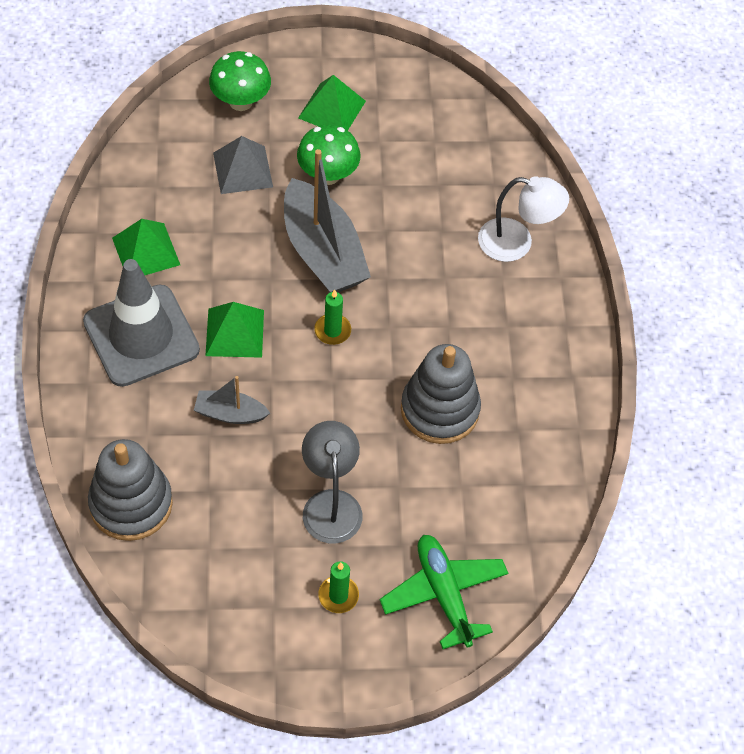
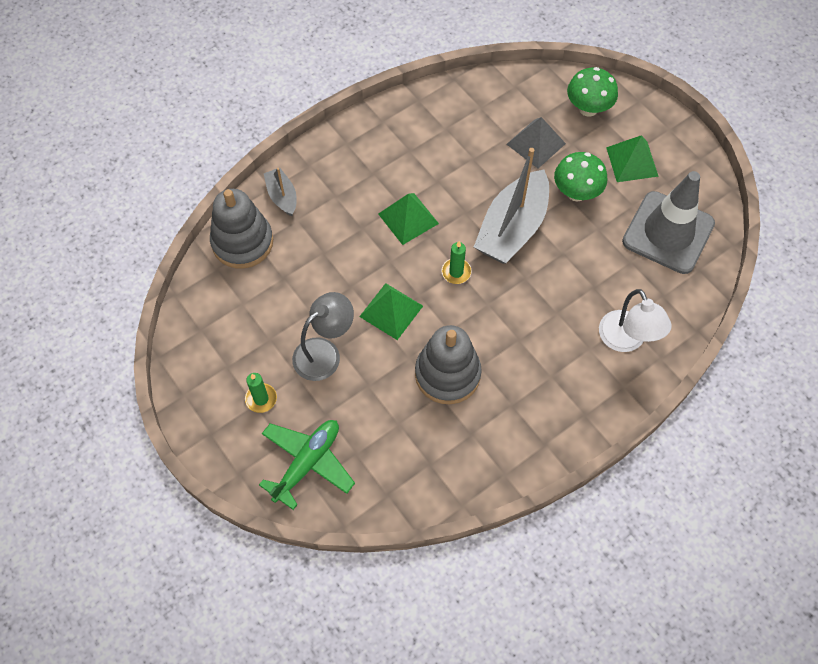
camera: 60 degrees right, 5 degrees up
(141, 336) = (364, 171): grey traffic cone -> grey traffic cone (668, 232)
(146, 251) = (427, 133): green pyramid -> green pyramid (391, 311)
(230, 413) = (346, 254): grey boat -> grey boat (282, 196)

